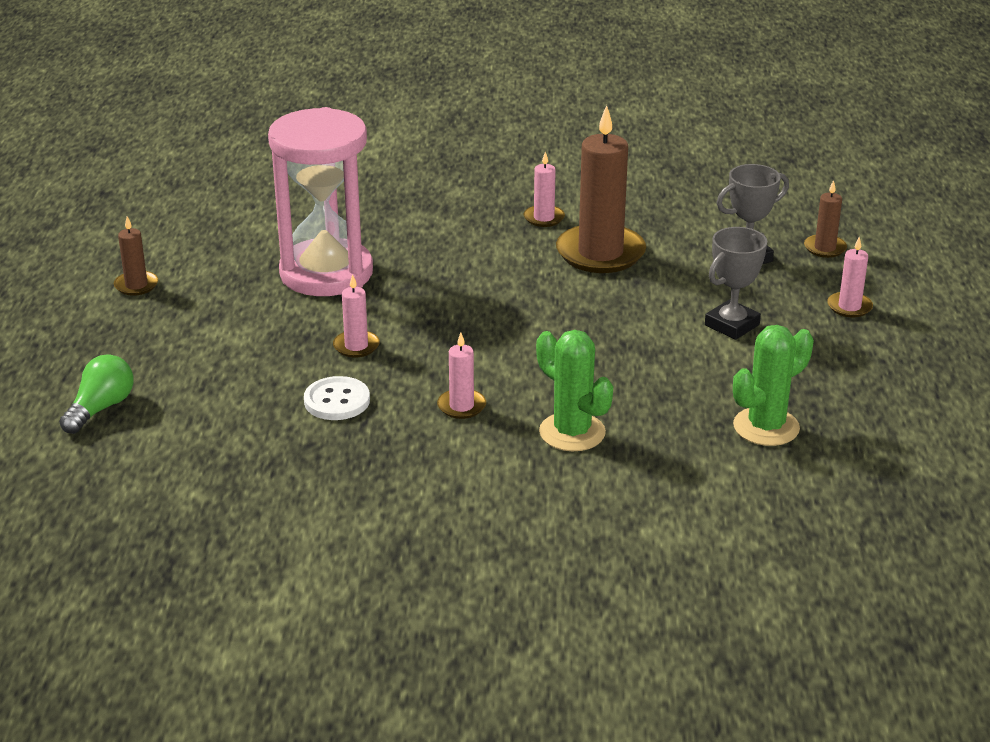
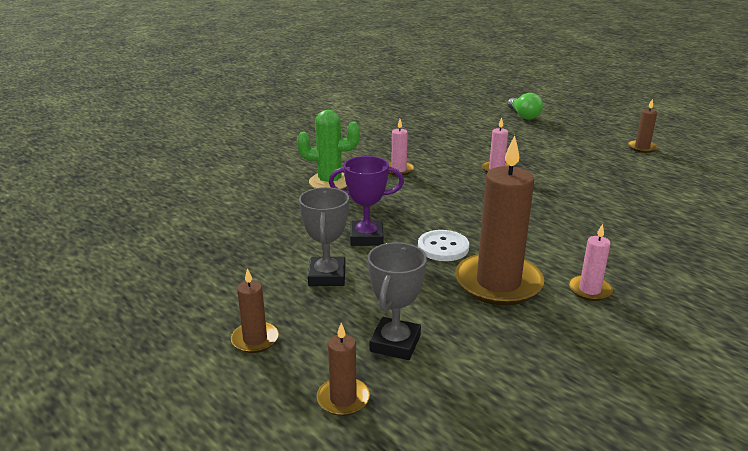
camera: 135 degrees right, 5 degrees down
(326, 273) = (595, 190): pink hourglass -> none
(337, 401) = (452, 150): white button -> white button (443, 247)
(642, 342) = (366, 237): none -> purple trophy
(766, 427) = (229, 226): green cactus -> none
(849, 307) = (255, 339): pink candle -> brown candle

